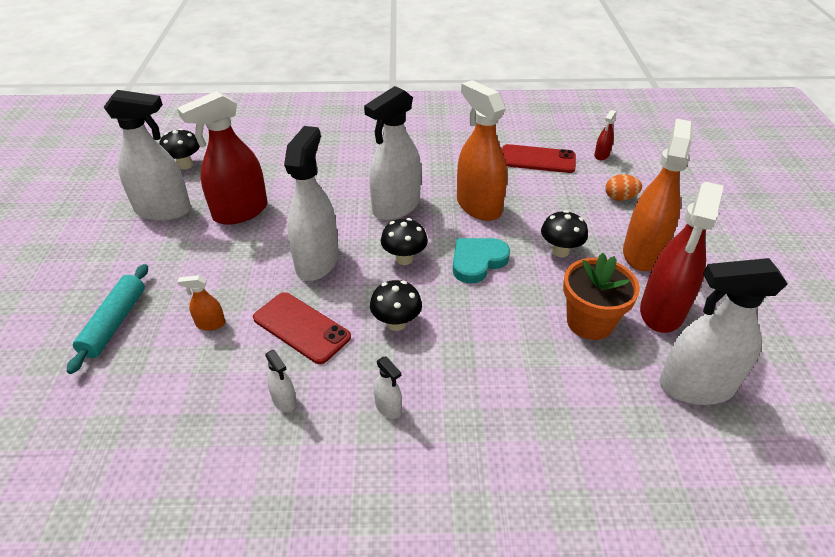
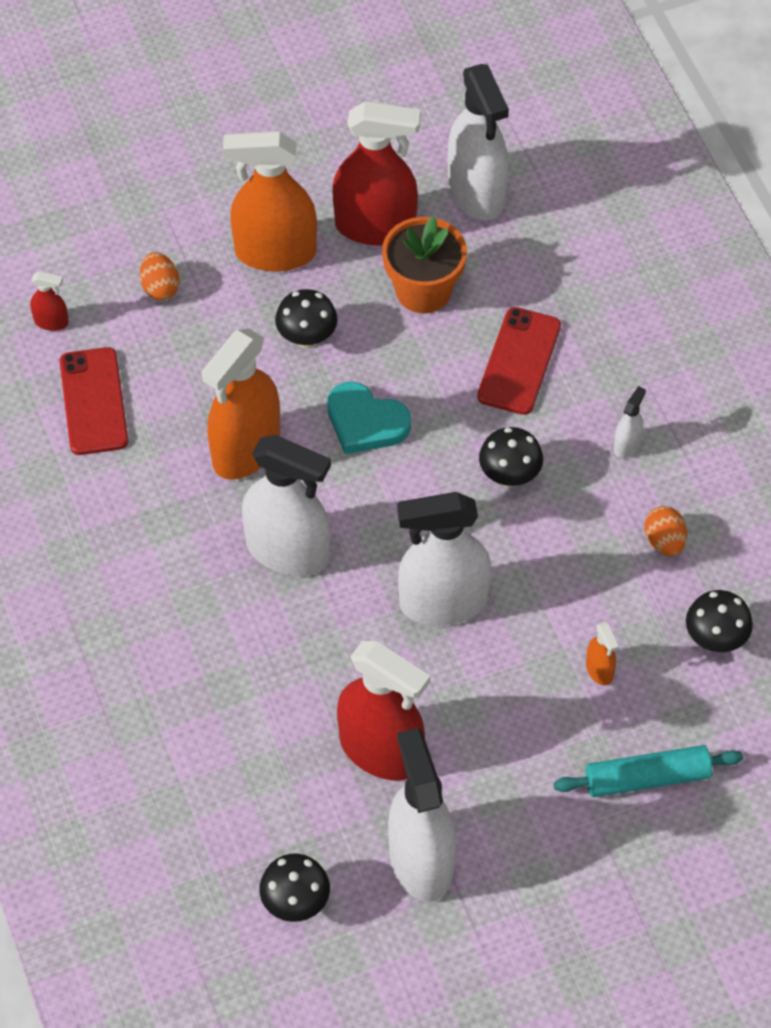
camera: 110 degrees left, 15 degrees up
(284, 400) = (664, 541): white spray bottle -> orange egg
(301, 327) = (560, 570): red phone -> red phone (519, 361)
(404, 258) = (394, 504): black mushroom -> black mushroom (715, 639)

